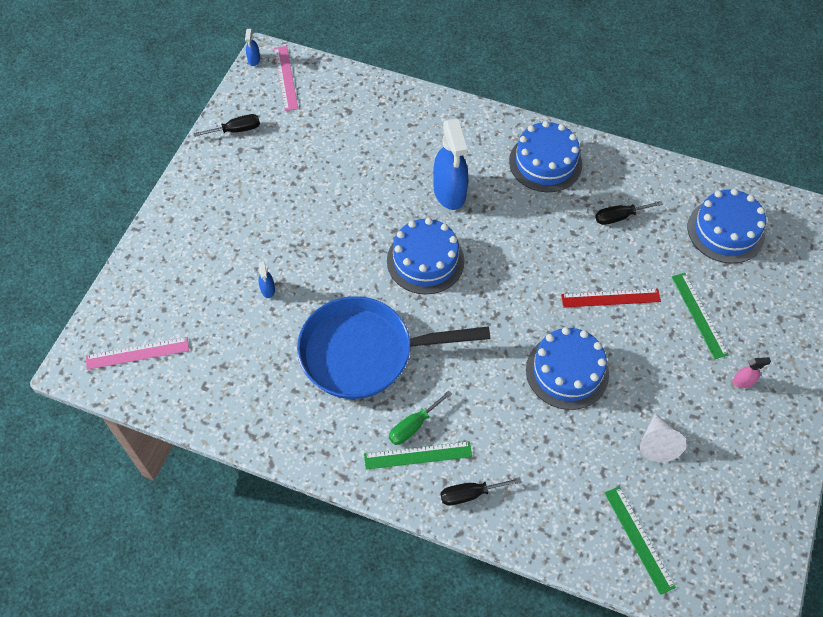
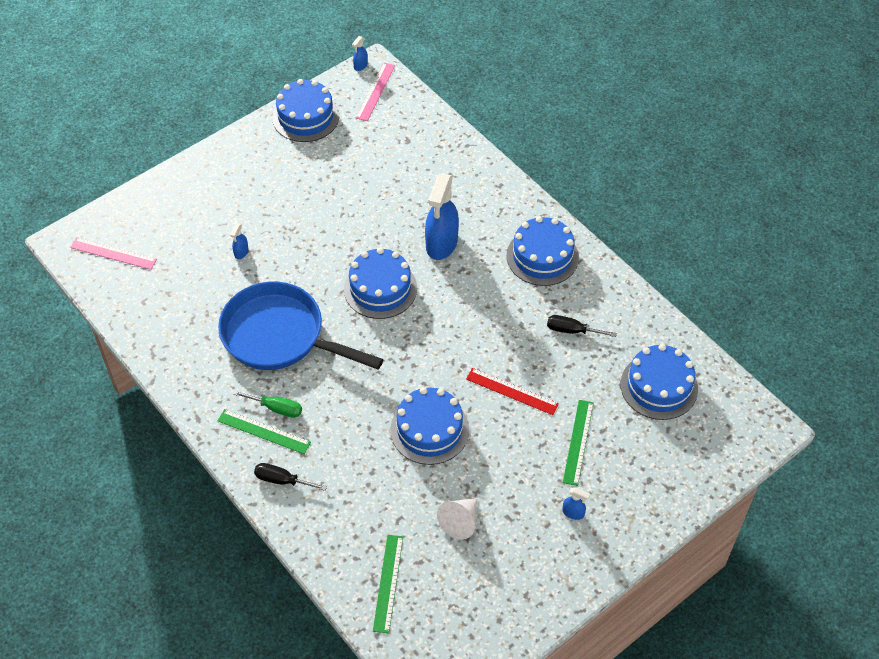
camera: 30 degrees right, 5 degrees down
(236, 130) = (305, 117): black screwdriver -> blue cake
(413, 426) = (276, 408): green screwdriver -> green screwdriver turned 150 degrees counterclockwise
(743, 381) = (573, 513): pink spray bottle -> blue spray bottle

